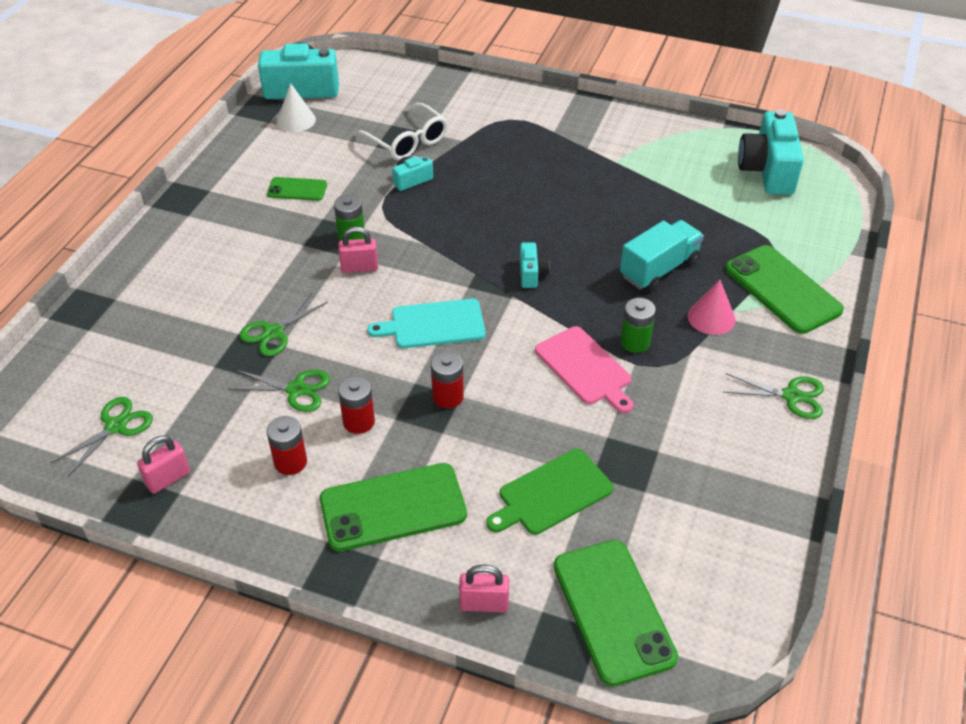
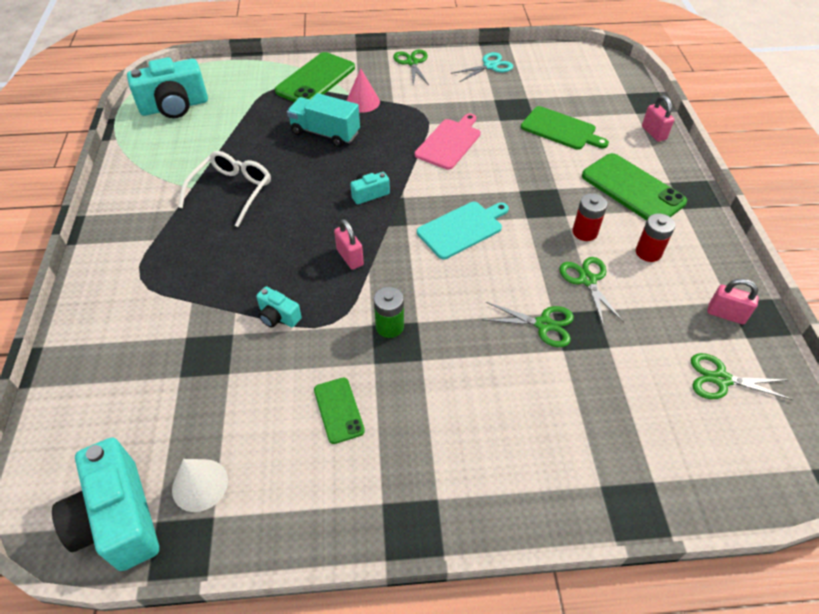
camera: 115 degrees left, 5 degrees up
(359, 267) = (427, 302): pink padlock -> pink padlock (350, 257)
(407, 141) = (210, 348): white glasses -> white glasses (232, 191)
(433, 324) = (462, 228): turquoise cutting board -> turquoise cutting board turned 90 degrees counterclockwise
(448, 396) = (525, 196): red battery -> none
(613, 611) = (612, 91): green phone -> none
(635, 342) = (409, 127): green battery -> none
(748, 483) = (490, 66): none -> turquoise scissors

